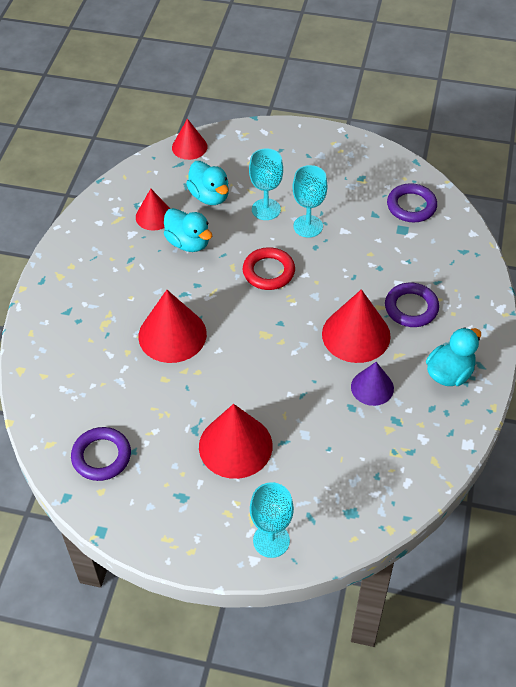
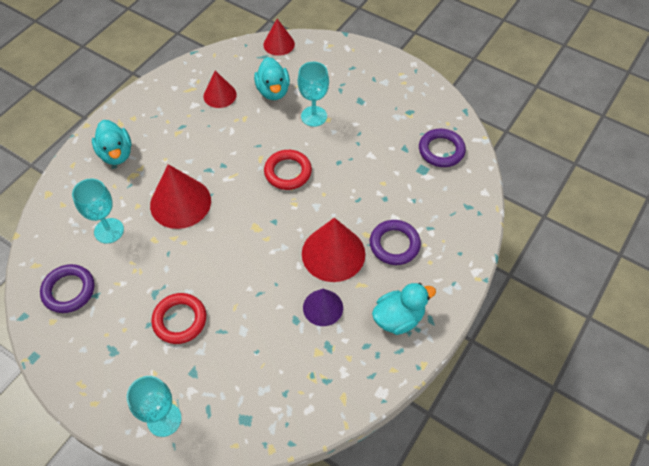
camera: 20 degrees right, 5 degrees up
(188, 243) = (235, 126): turquoise duck -> turquoise duck (116, 154)
(235, 446) = (180, 320): red cone -> red ring
(308, 226) = (341, 142): turquoise goblet -> turquoise goblet (109, 230)

